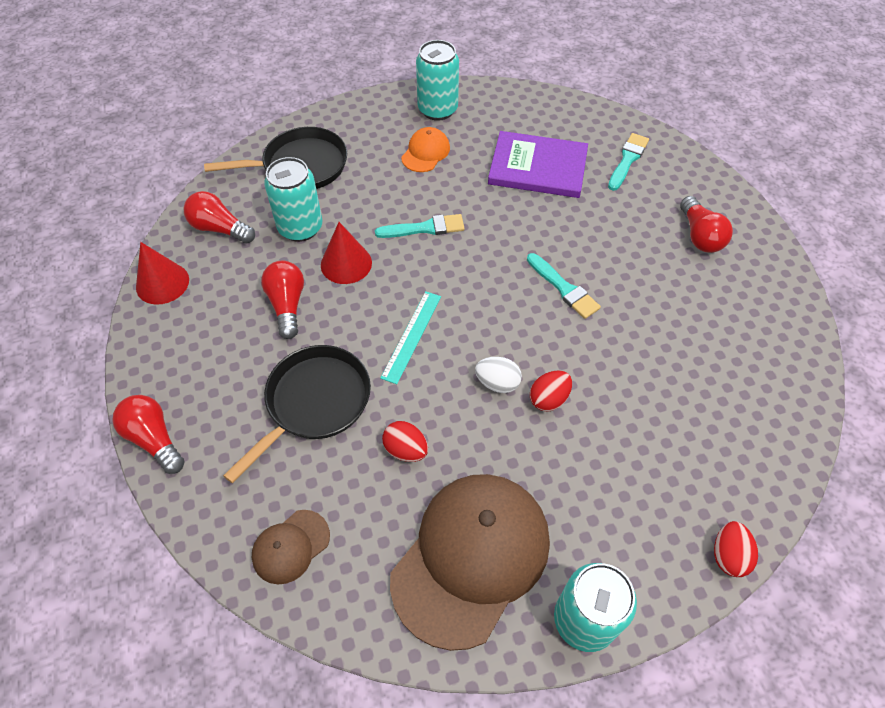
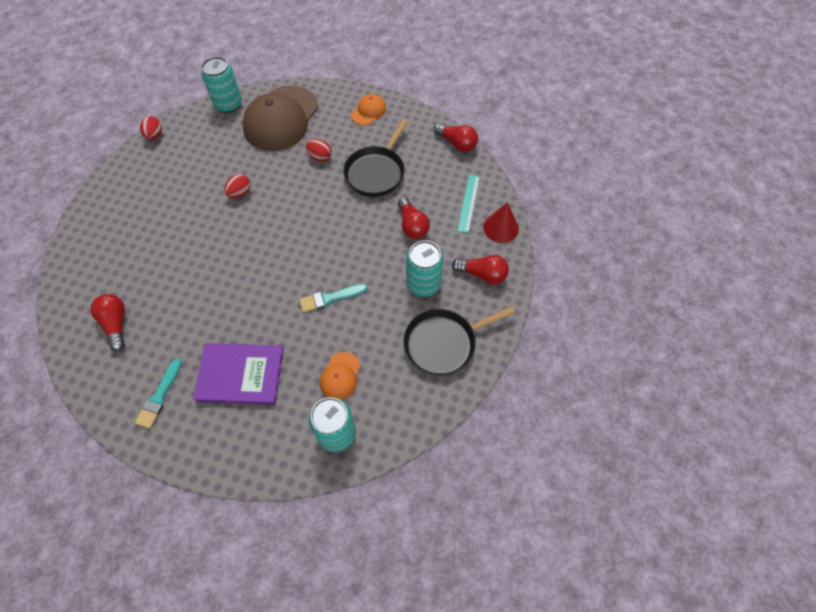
camera: 170 degrees right, 5 degrees up
(291, 546) = (368, 111): brown cap -> orange cap
(346, 263) = (381, 260): red cone -> none
(411, 336) = (326, 217): turquoise ruler -> turquoise ruler (468, 203)
(497, 383) = (271, 197): white egg -> none
(564, 288) = (226, 264): turquoise brush -> none

